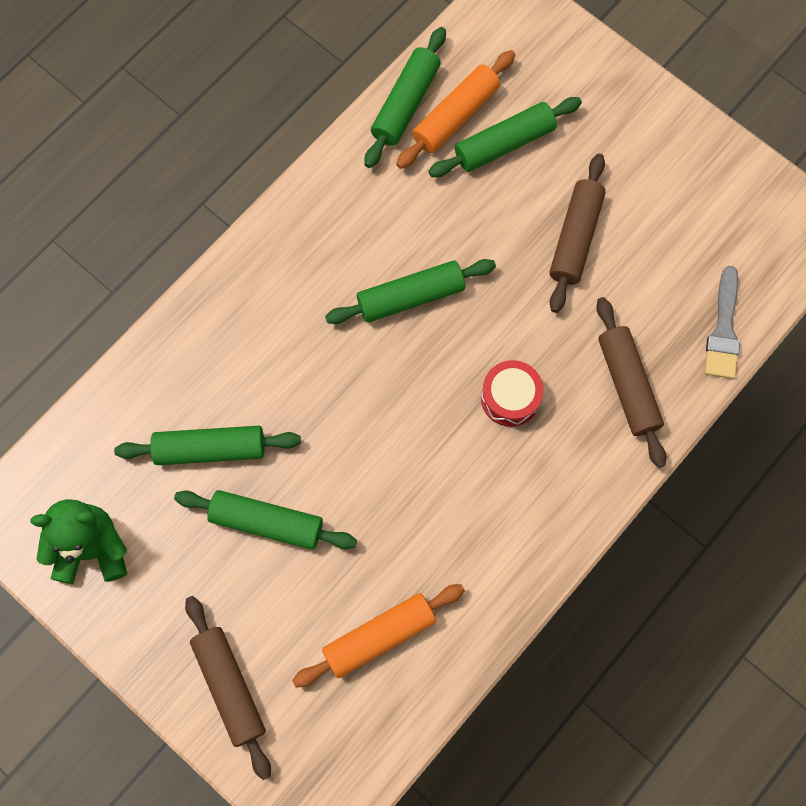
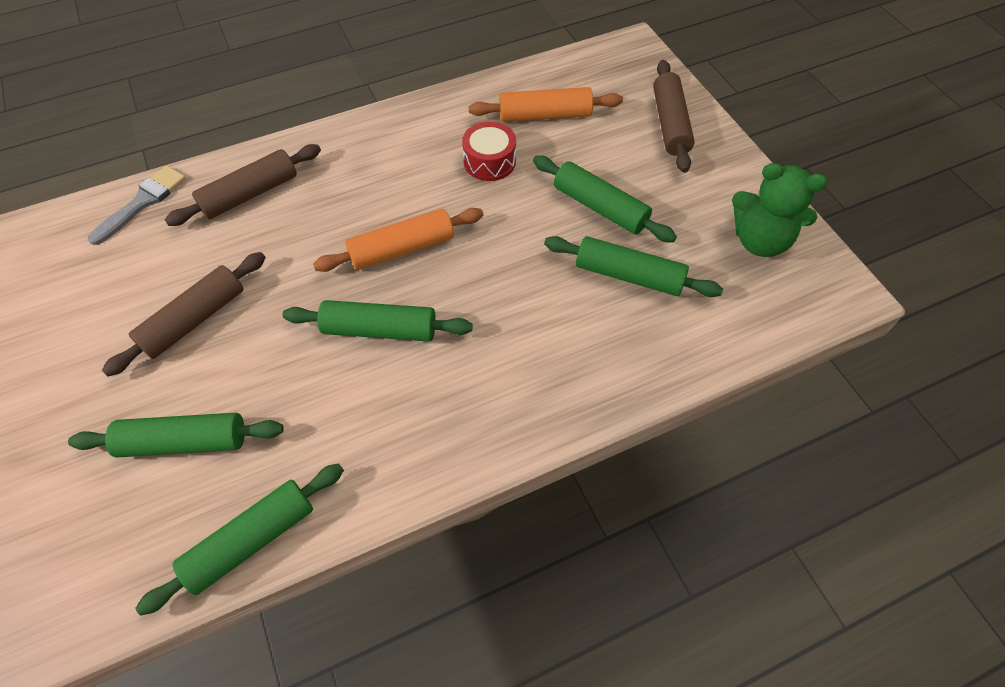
camera: 155 degrees left, 15 degrees down
(456, 116) = (209, 498): orange rolling pin -> orange rolling pin (402, 248)
(510, 398) = (349, 219): red drum -> red drum (489, 161)
(627, 385) = (250, 194): brown rolling pin -> brown rolling pin turned 45 degrees clockwise

